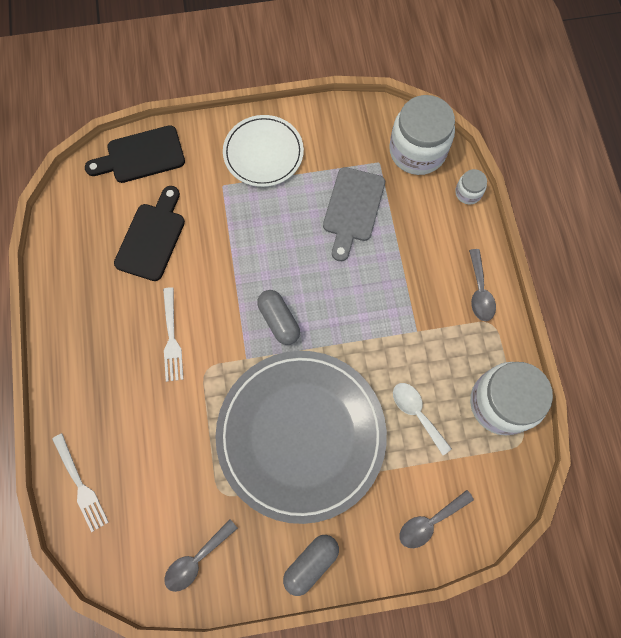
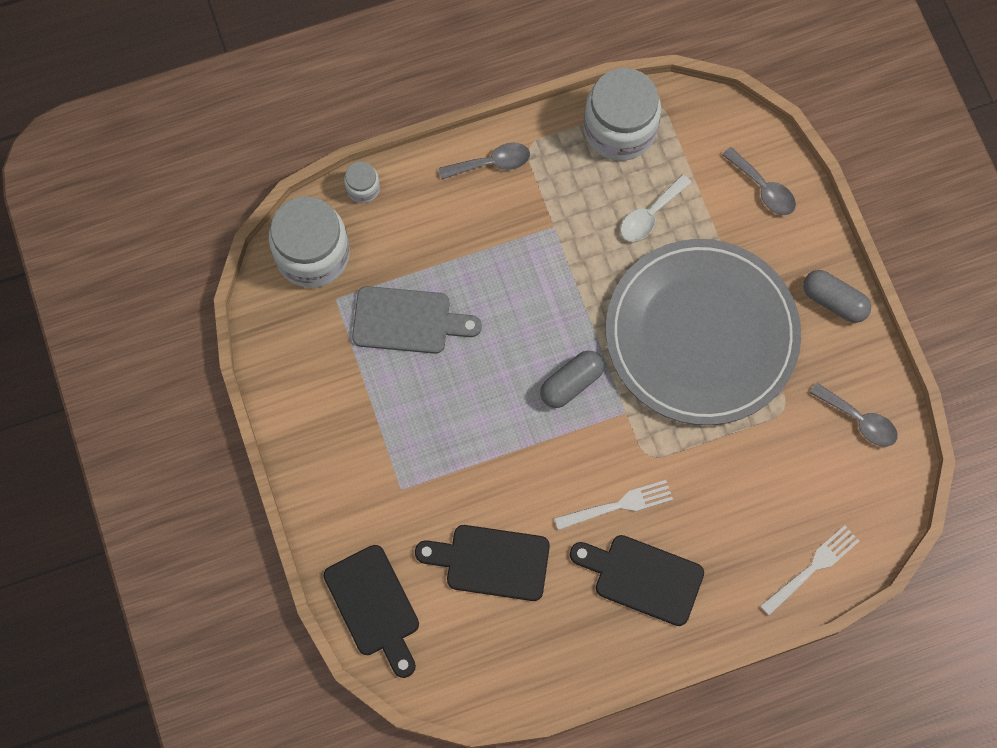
camera: 100 degrees left, 0 degrees up
(110, 345) = (642, 578): none -> black cutting board
(263, 153) = (345, 445): white plate -> none

